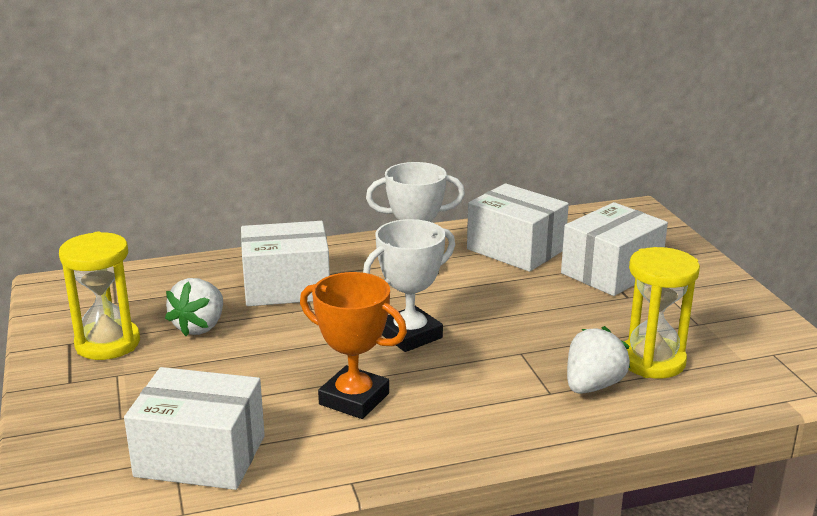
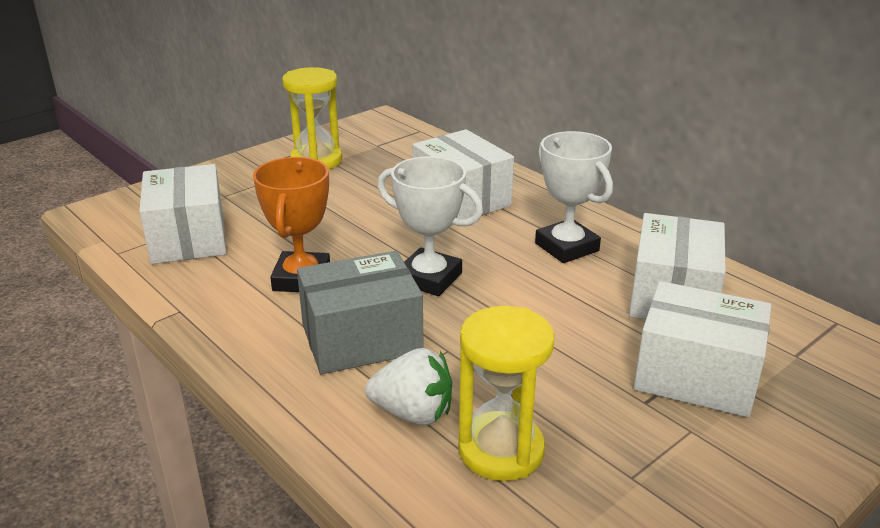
camera: 65 degrees right, 5 degrees up
(200, 327) = (366, 184): white strawberry -> none
(478, 387) = (361, 339): none -> grey box

